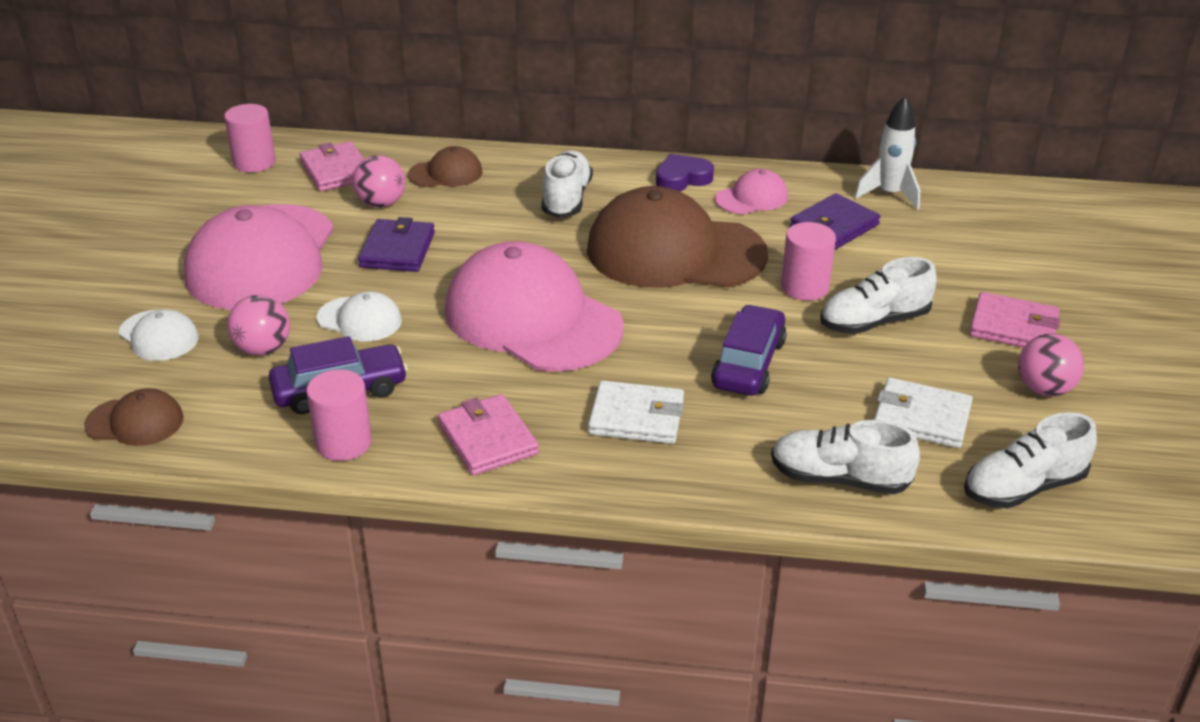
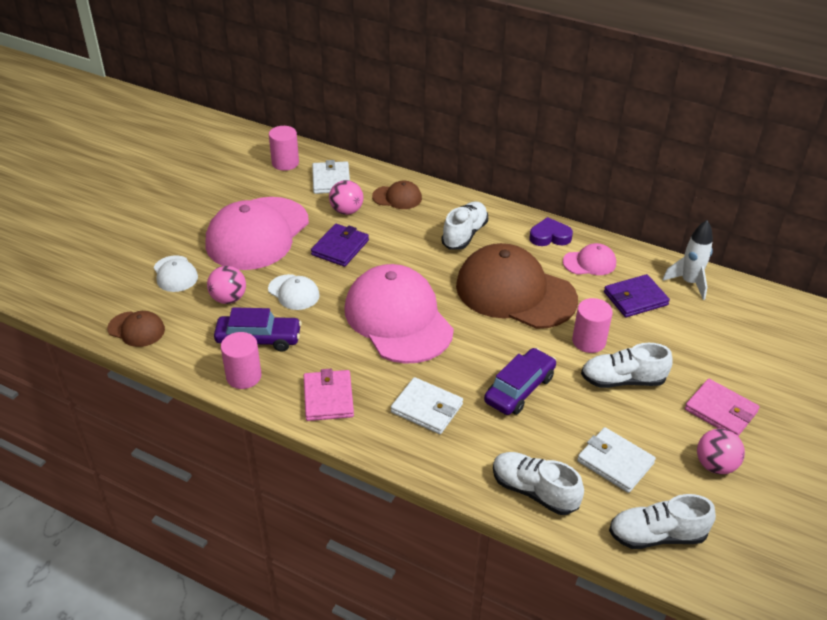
camera: 20 degrees right, 5 degrees up
(336, 171) = (331, 180): pink wallet -> white wallet

